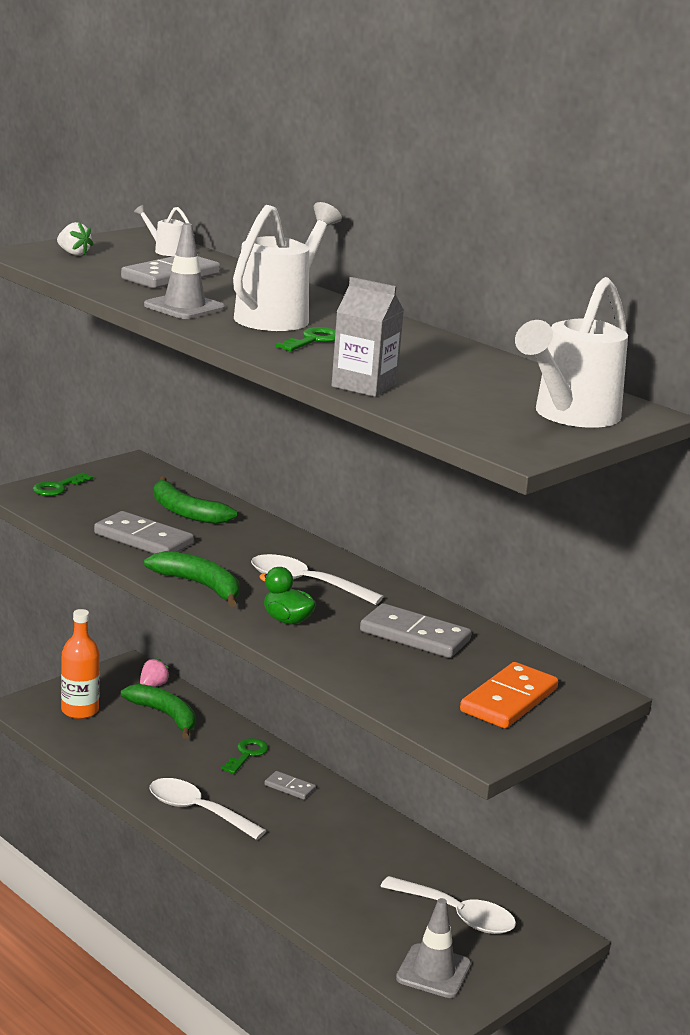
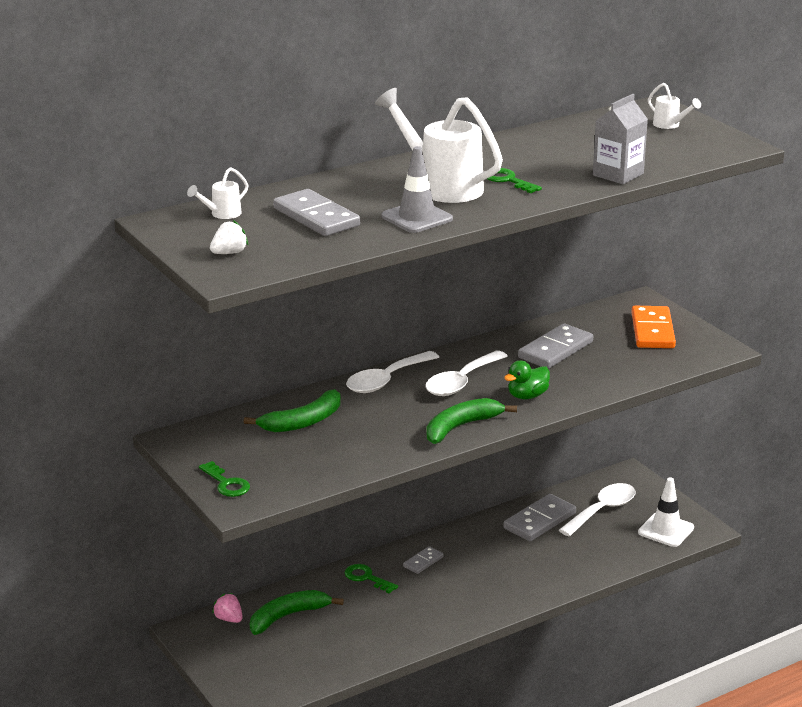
camera: 75 degrees left, 5 degrees up
(80, 710) = (265, 666): orange bottle -> none
(143, 539) = (361, 446): grey domino -> grey domino (540, 521)
(197, 811) = (450, 612): white spoon -> white spoon (386, 380)
(433, 971) = (666, 530): grey traffic cone -> white traffic cone
(508, 700) = (652, 331): orange domino -> orange domino turned 45 degrees clockwise
(569, 416) = (670, 125): white watering can -> white watering can, size x0.45

